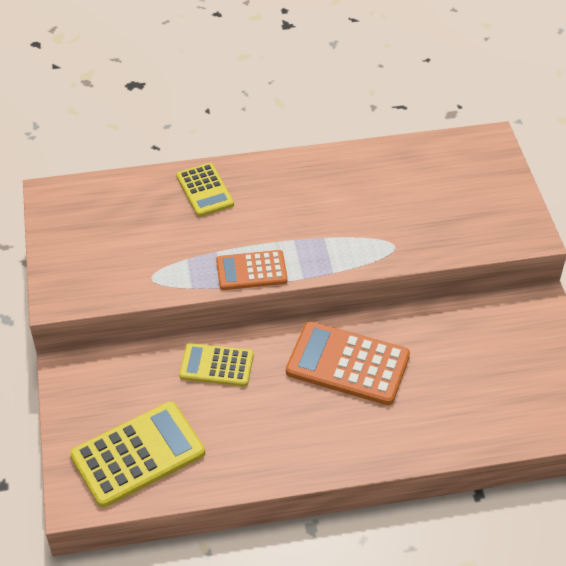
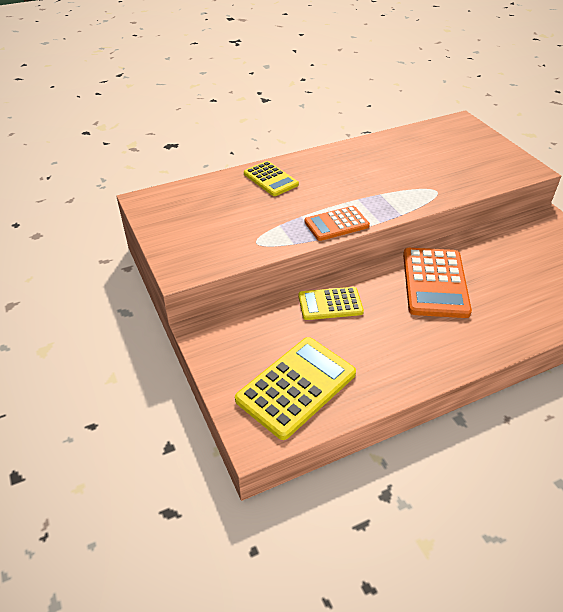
camera: 15 degrees left, 5 degrees down
(348, 364) = (434, 283): orange calculator -> orange calculator turned 90 degrees counterclockwise

